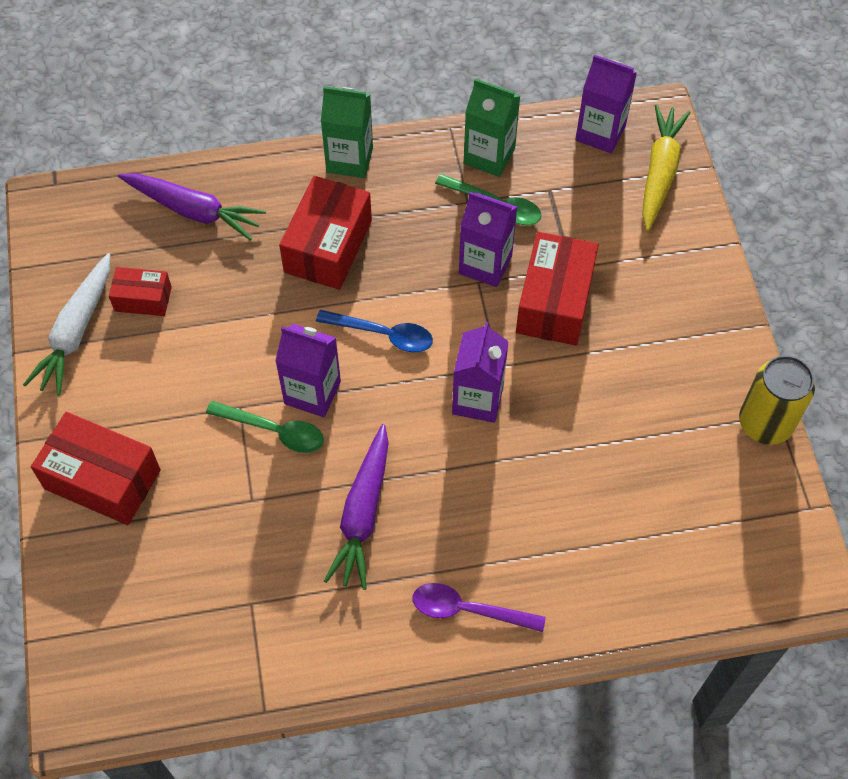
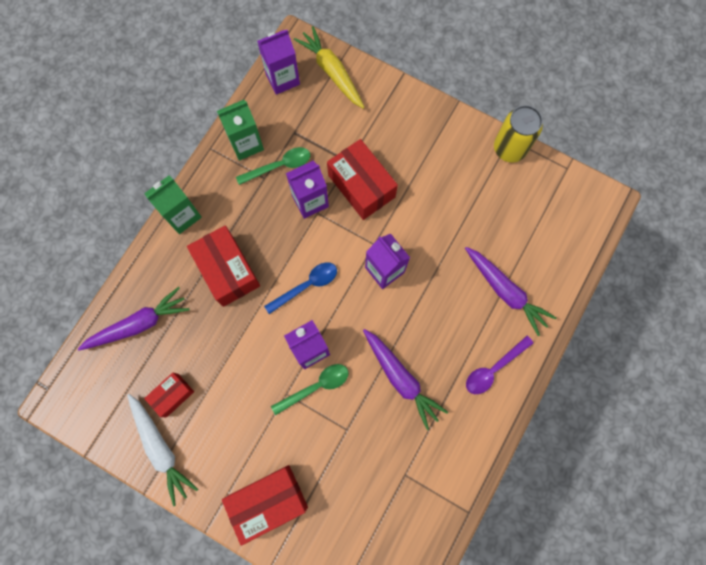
camera: 50 degrees left, 15 degrees up
(578, 552) = (505, 291): none -> purple carrot

